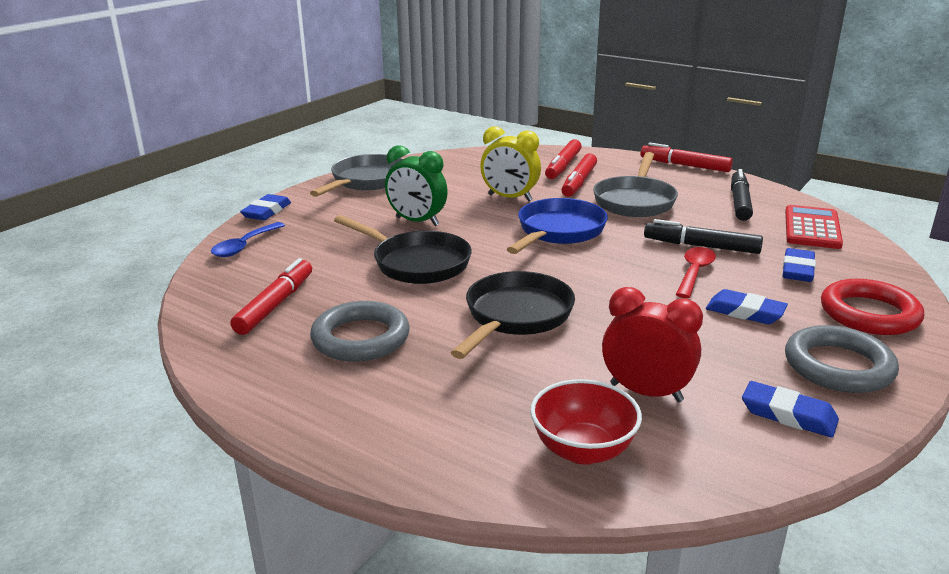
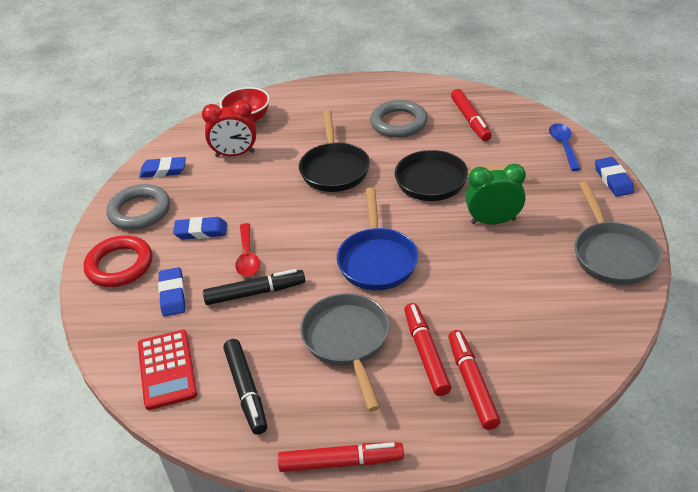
camera: 150 degrees right, 15 degrees up
(510, 198) = (461, 290): yellow clock -> none

